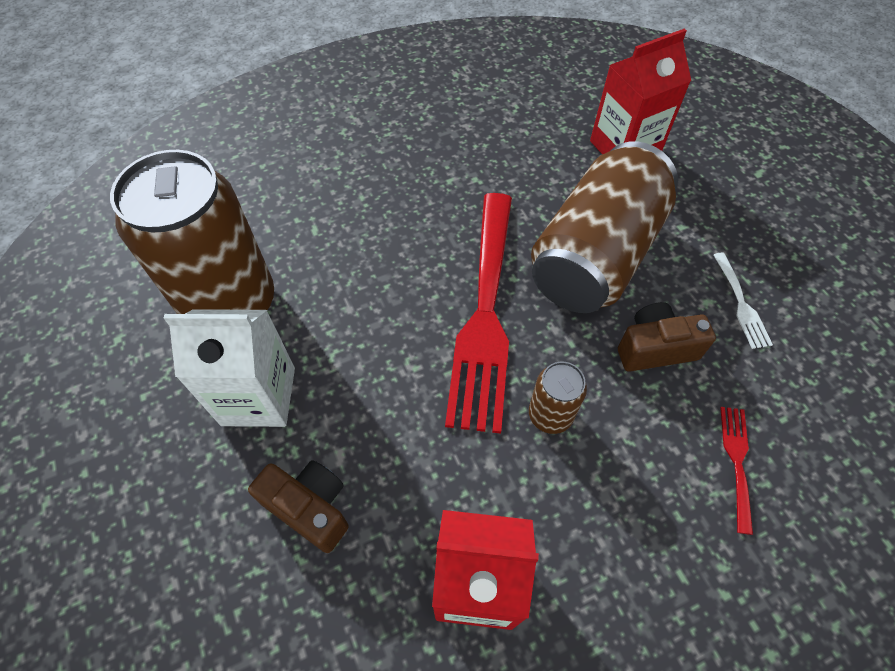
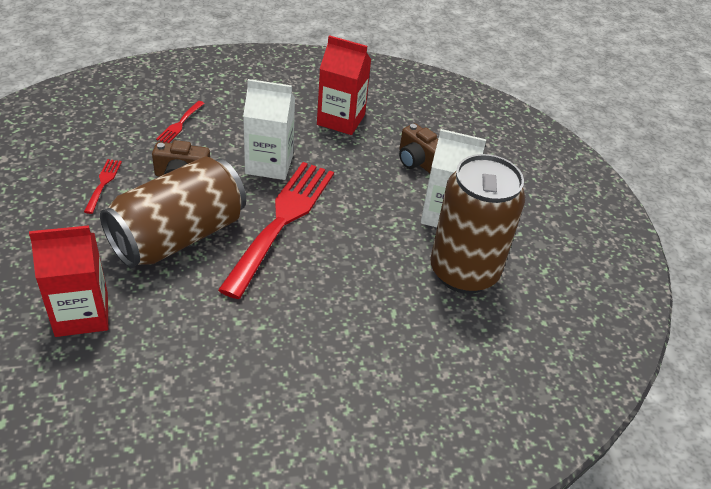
camera: 170 degrees left, 15 degrees down
(550, 415) = (269, 164): brown can -> white carton
(741, 304) = (103, 183): white fork -> red fork

